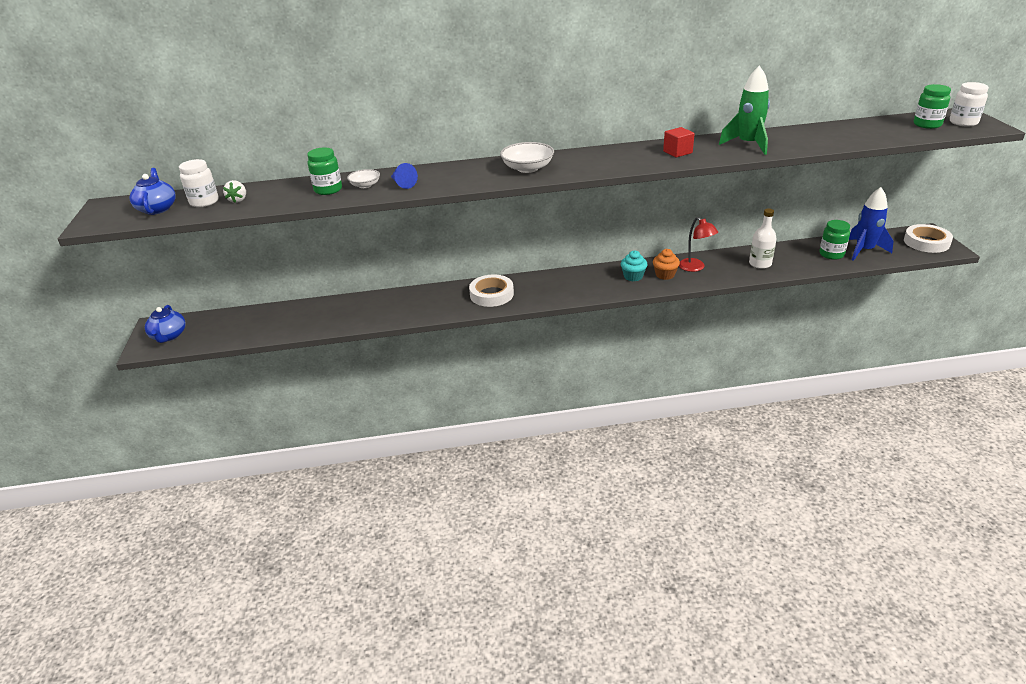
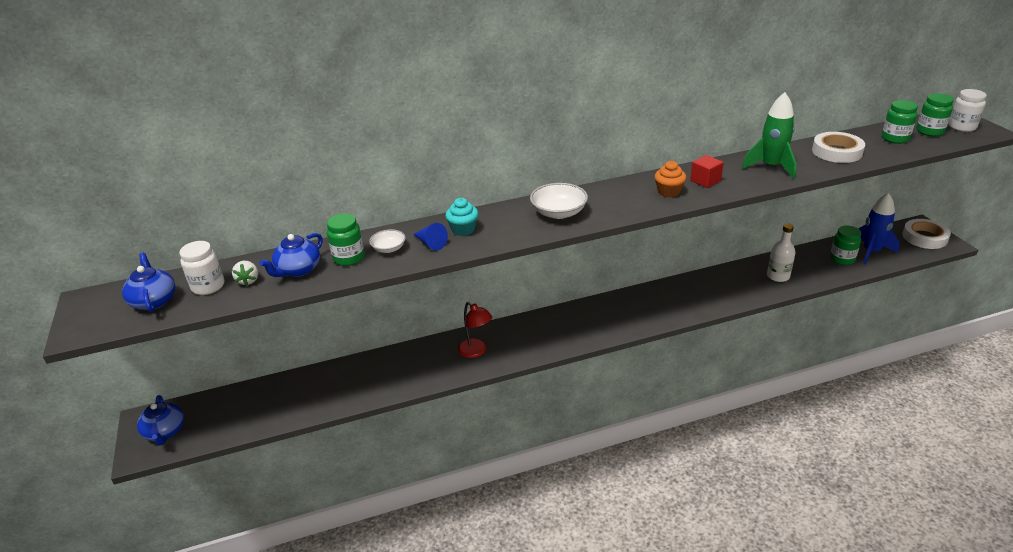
camera: 10 degrees left, 0 degrees up
(282, 195) = (298, 270): none -> blue teapot
(491, 294) = (518, 339): white tape -> white tape (837, 152)
(633, 276) = (658, 303): turquoise cupcake -> turquoise cupcake (463, 229)
(665, 275) = (689, 298): orange cupcake -> orange cupcake (669, 192)
(695, 268) = (716, 286): red lamp -> red lamp (476, 351)
(887, 129) = (895, 139): none -> green jar

